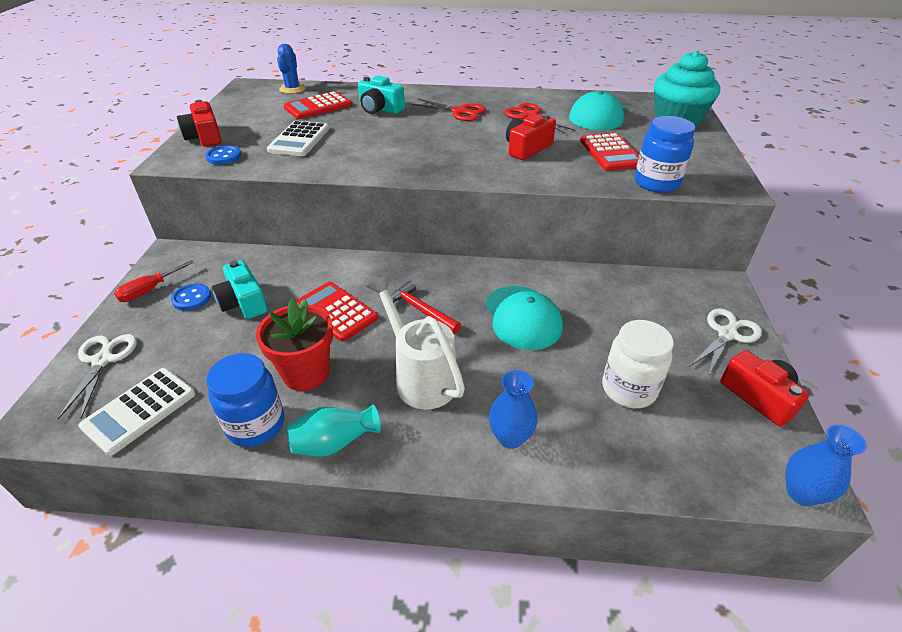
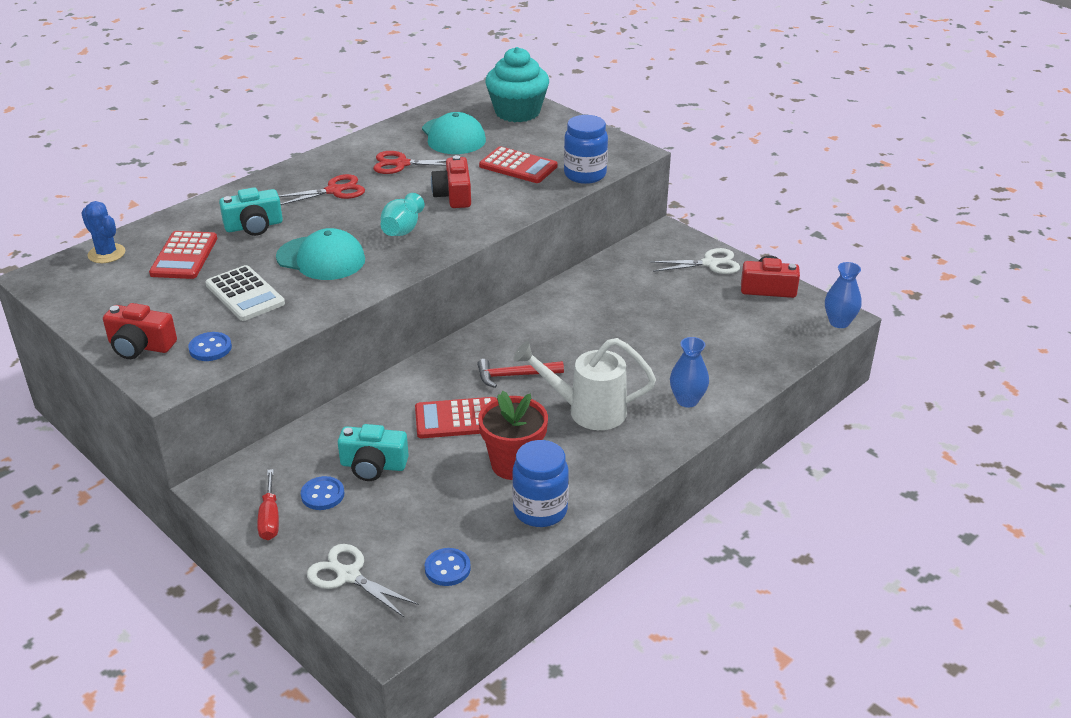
camera: 50 degrees left, 5 degrees down
(140, 410) = (447, 568): white calculator -> blue button
(334, 442) = (602, 479): turquoise vase -> turquoise vase (402, 229)
(522, 317) = (586, 333): turquoise cap -> turquoise cap (321, 258)
(628, 389) = (705, 331): white jar -> none
(727, 334) = (710, 263): white scissors -> white scissors turned 90 degrees clockwise

